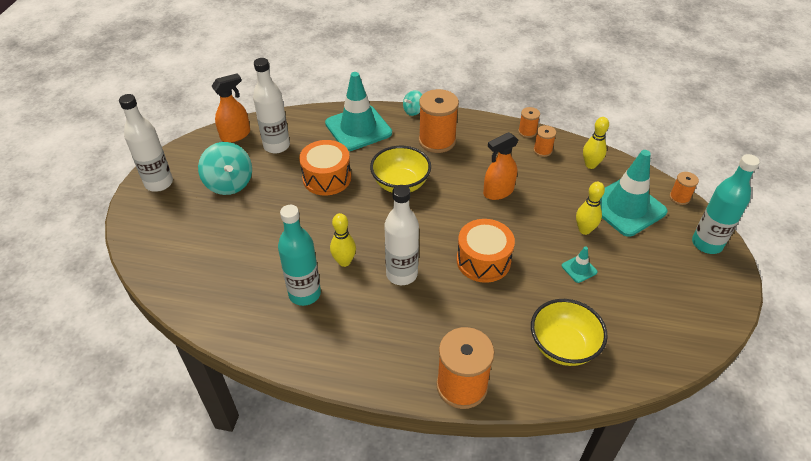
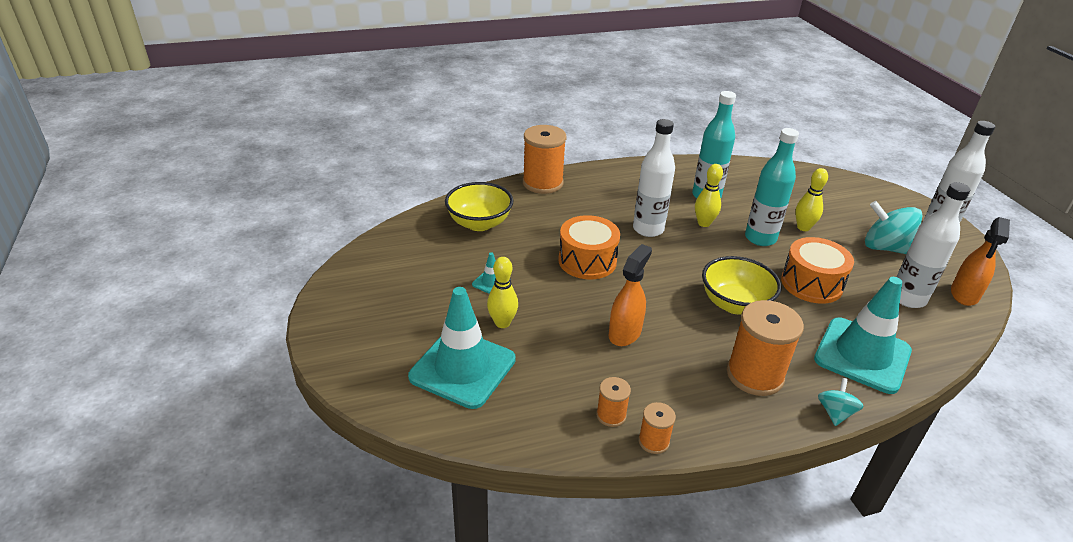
camera: 150 degrees right, 10 degrees down
(590, 165) = (533, 416): yellow bowling pin -> yellow bowling pin (803, 227)
(679, 197) = (393, 409): orange spool -> none
(707, 244) = (352, 355): turquoise bottle -> turquoise bottle (760, 238)

